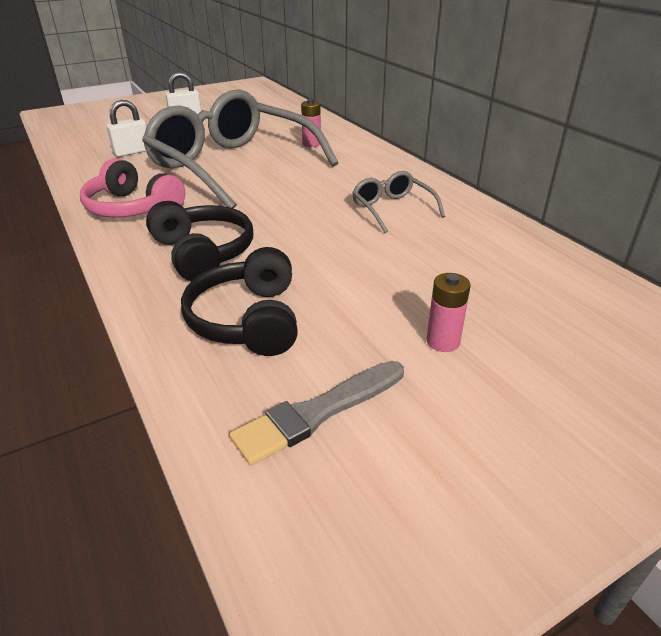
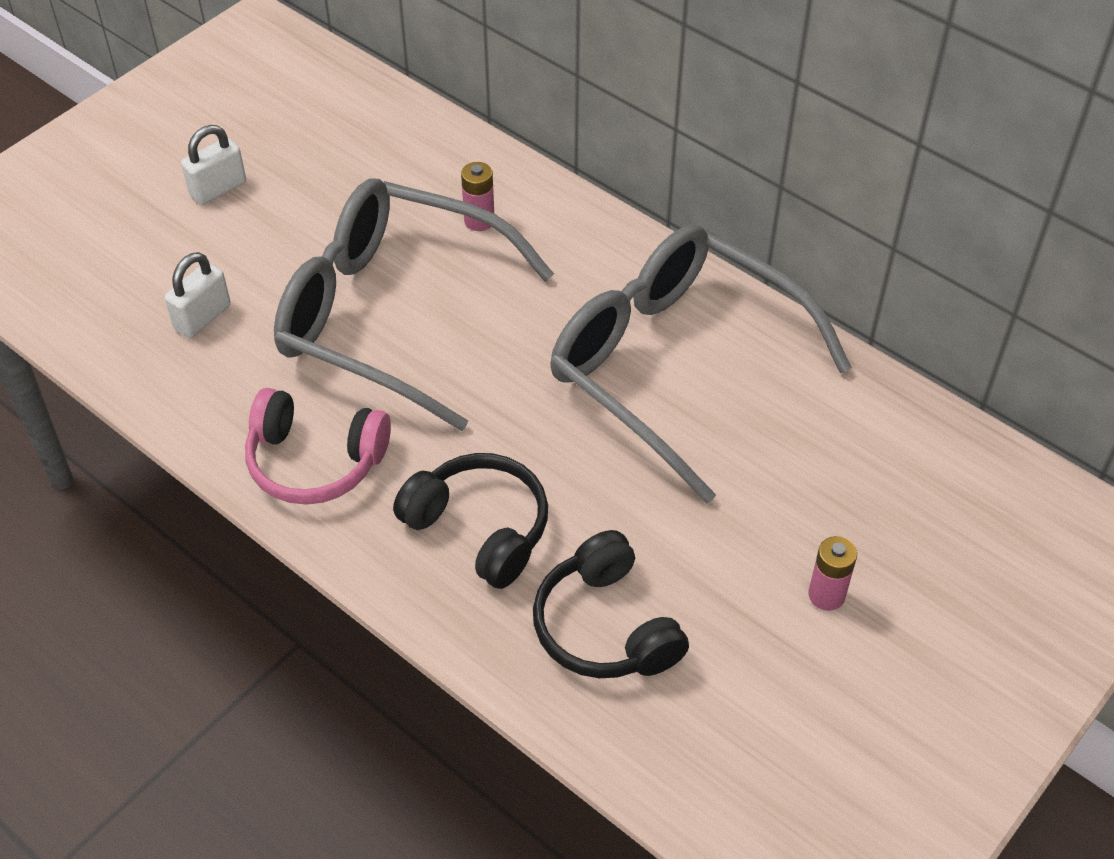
camera: 20 degrees left, 15 degrees up
(317, 413) = (744, 728): grey brush -> none
(392, 209) = (676, 366): grey glasses -> grey glasses, size x2.31

